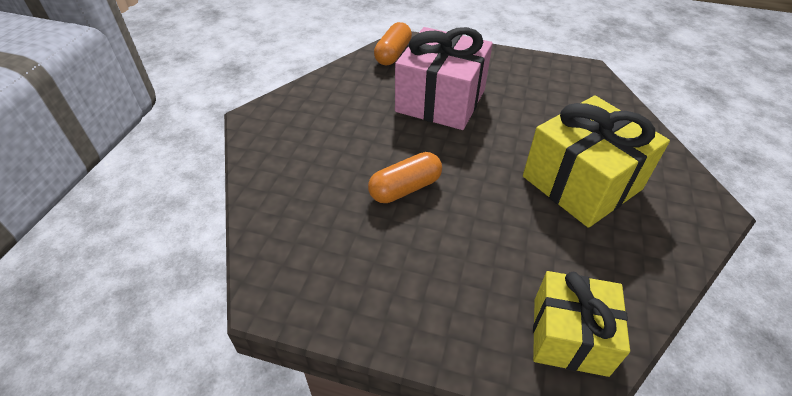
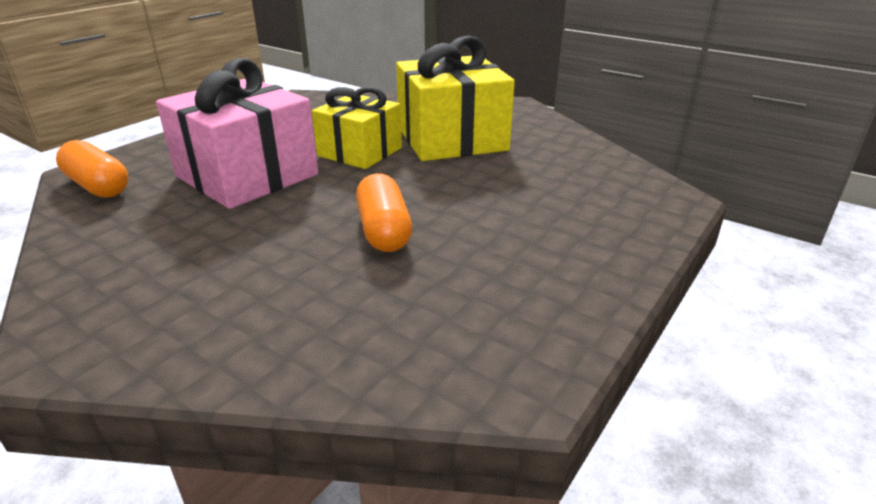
camera: 70 degrees left, 15 degrees down
(569, 336) = (627, 188): yellow gift -> yellow gift (360, 152)

